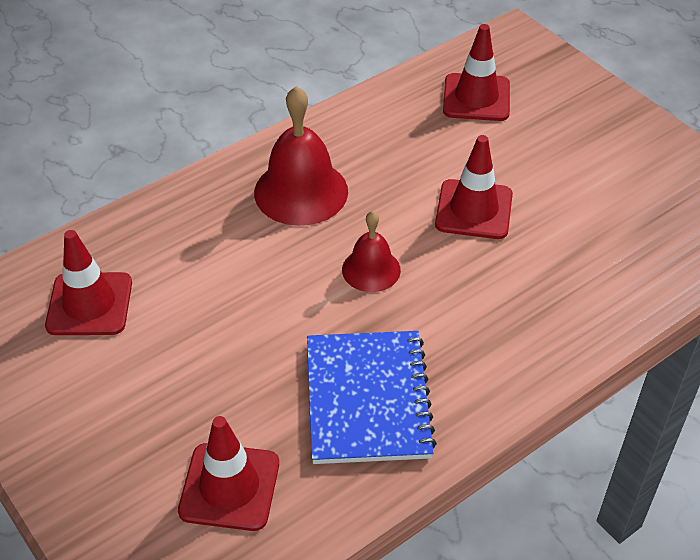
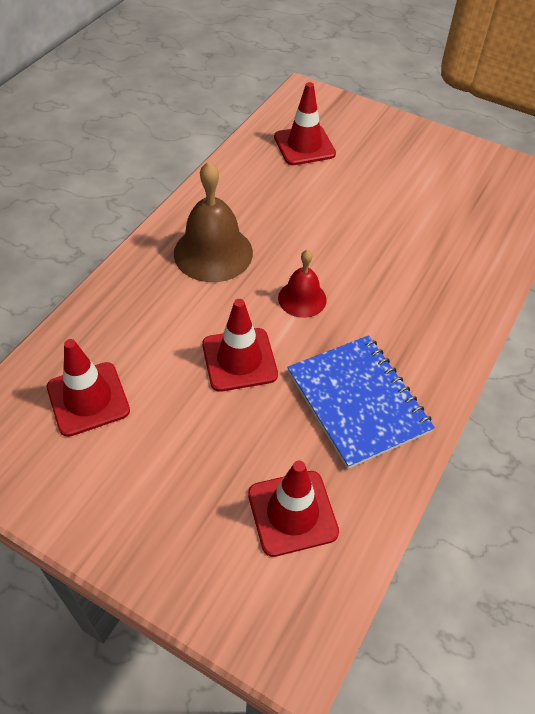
camera: 25 degrees left, 5 degrees up
(301, 191) = (213, 252): red bell -> brown bell
(474, 210) = (351, 230): red traffic cone -> red traffic cone (239, 360)

